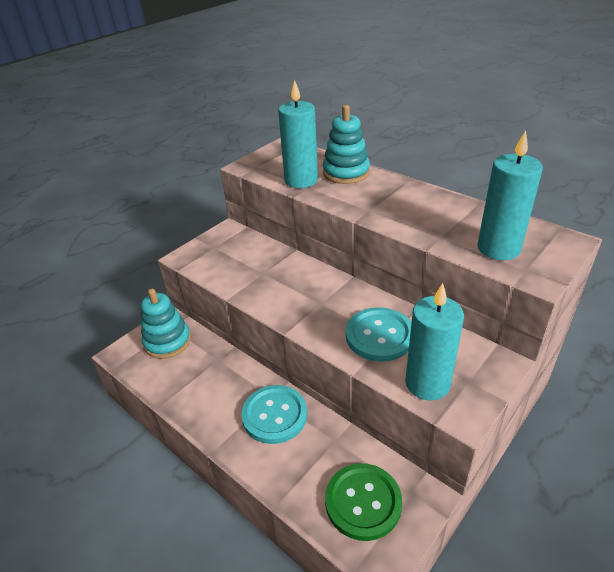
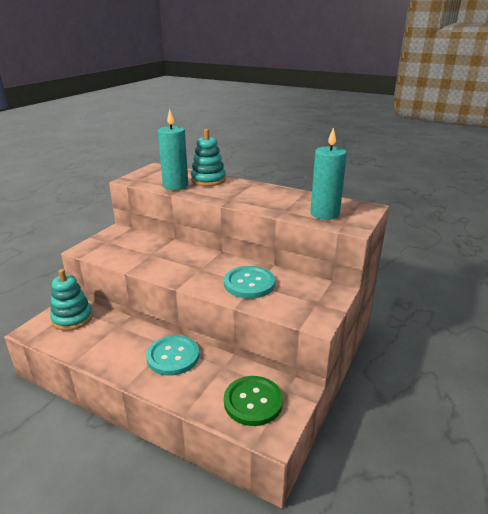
camera: 15 degrees left, 10 degrees down
(427, 383) = (289, 307): turquoise candle -> none

